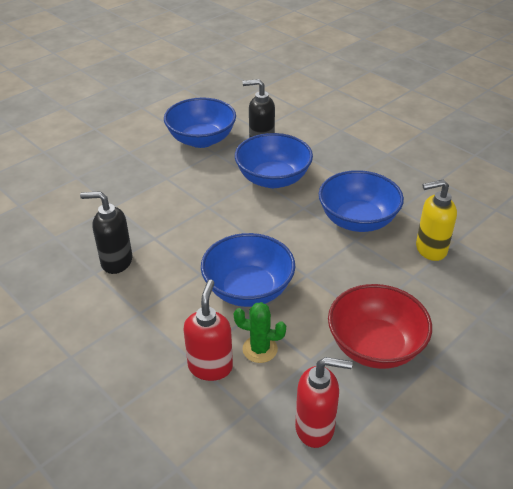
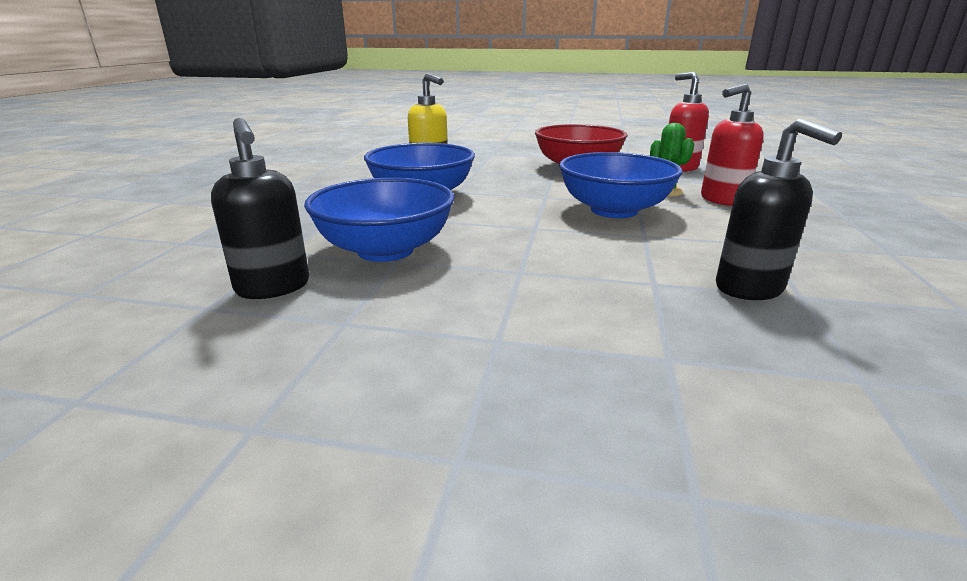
camera: 125 degrees left, 15 degrees down
(201, 139) = (296, 359): blue bowl -> none

